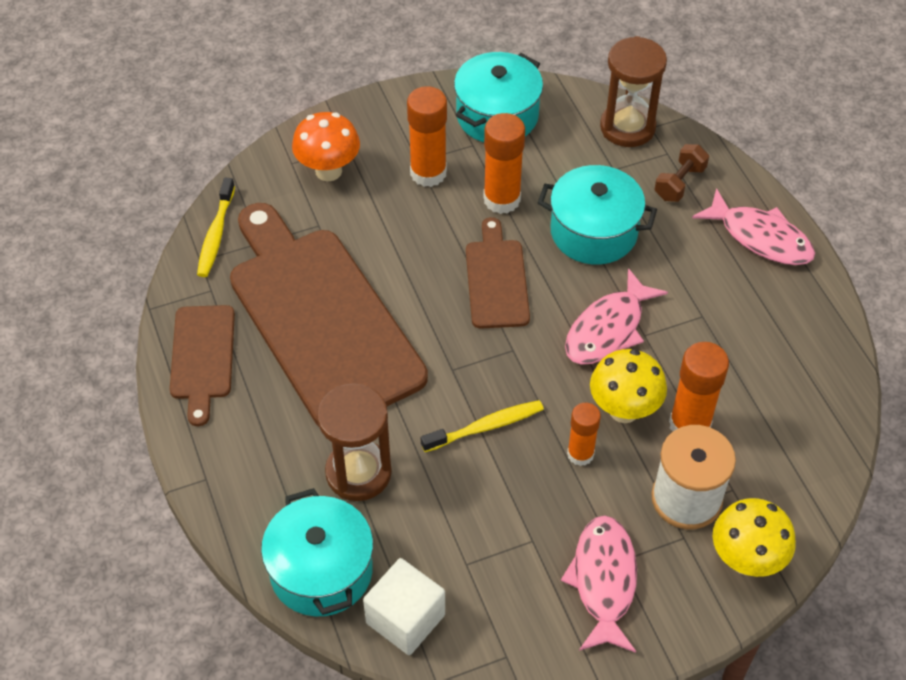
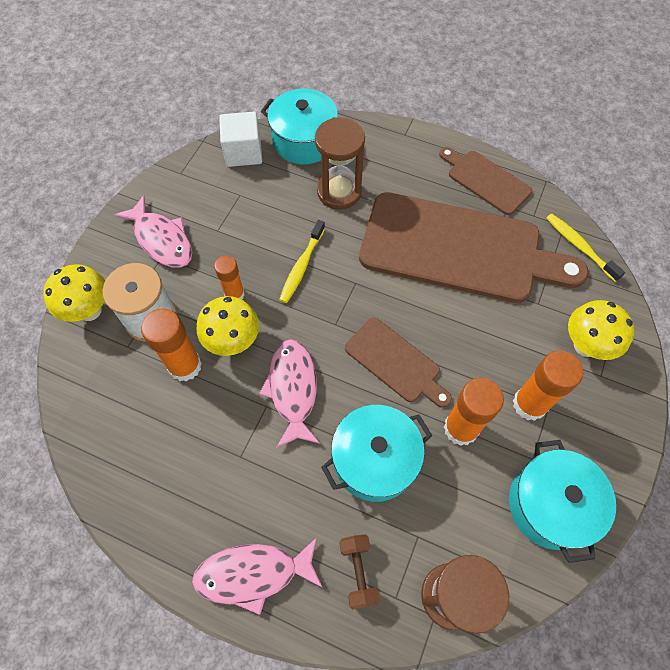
camera: 135 degrees right, 10 degrees up
(328, 171) = (585, 345): orange mushroom -> yellow mushroom

